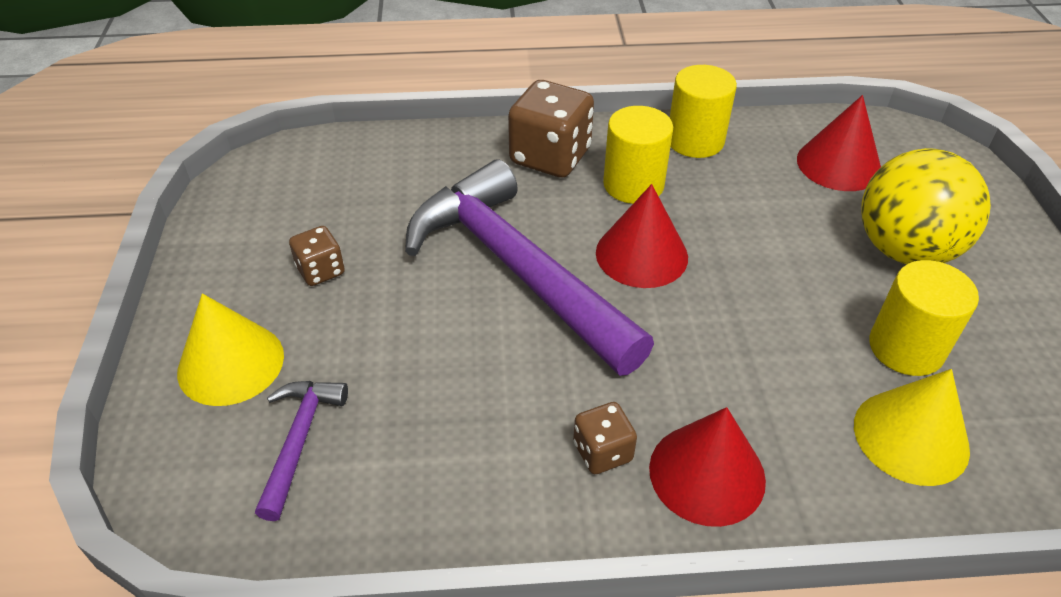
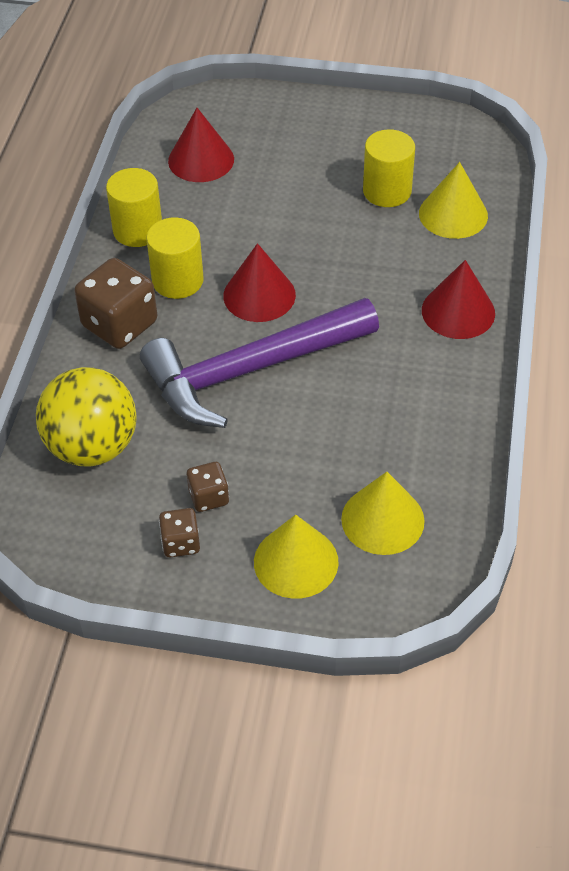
camera: 75 degrees left, 5 degrees up
(299, 440) = (382, 519): purple hammer -> yellow cone
(602, 452) = (431, 357): brown dice -> brown dice (181, 543)
(904, 250) = (302, 159): yellow ball -> yellow ball (92, 447)

